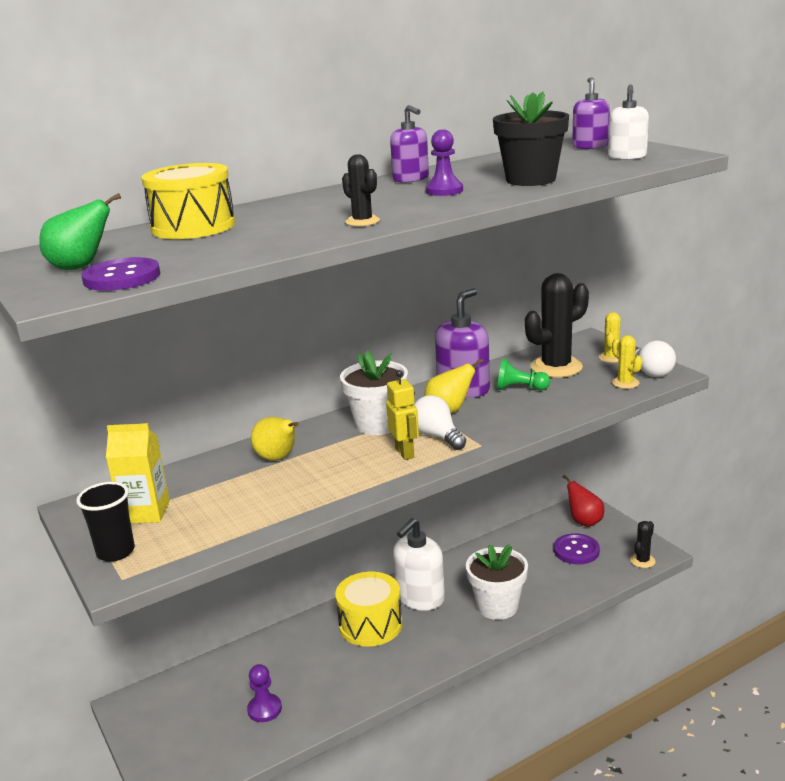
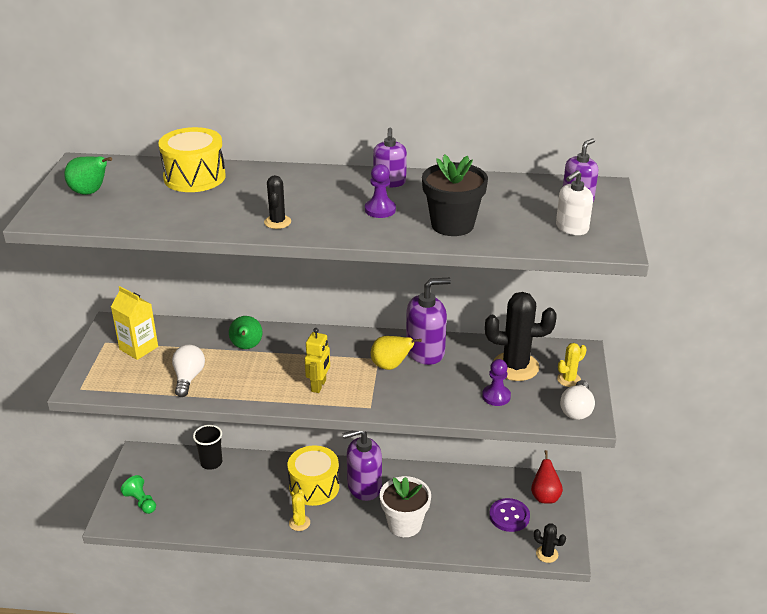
camera: 35 degrees right, 10 degrees up
(115, 552) = (96, 368): black cup -> black cup (211, 463)
(122, 277) = (91, 215): purple button -> none
(264, 709) = (200, 505): purple pawn -> purple pawn (496, 396)
(278, 458) = (246, 347): yellow pear -> green pear
(378, 424) = (334, 352): white flower pot -> none
(420, 598) = (364, 486): white soap dispenser -> purple soap dispenser
(437, 436) = (355, 383): white light bulb -> white light bulb (188, 378)
(520, 389) = (462, 372): green pawn -> green pawn (141, 502)
(625, 383) = (542, 409): yellow cactus -> yellow cactus (299, 523)
(642, 561) = (547, 554): black cactus -> black cactus turned 45 degrees clockwise

